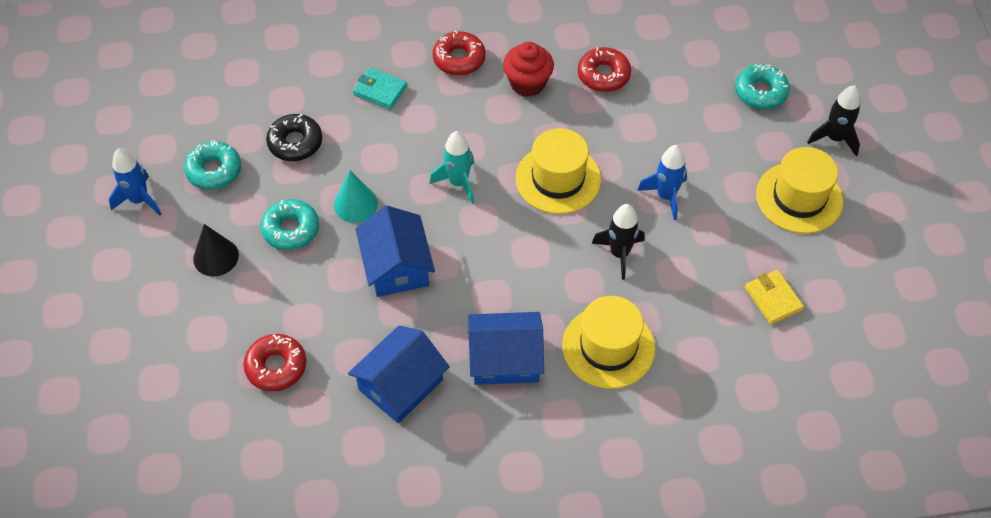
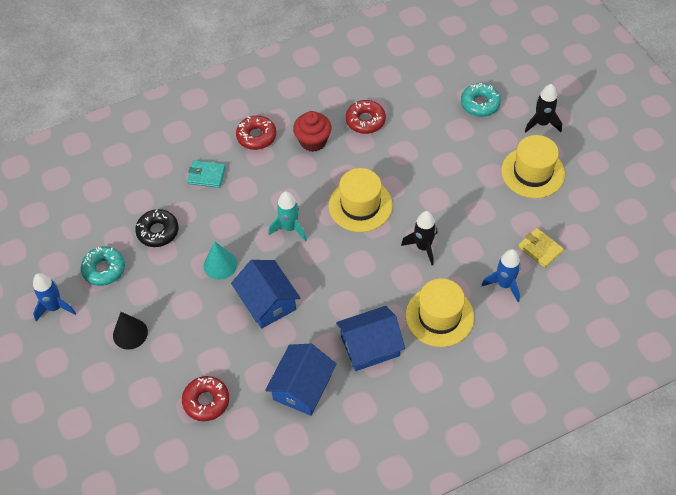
camera: 15 degrees left, 0 degrees up
(291, 229) = (179, 297): turquoise donut -> none
(666, 196) = (441, 197): blue rocket -> blue rocket (504, 284)

